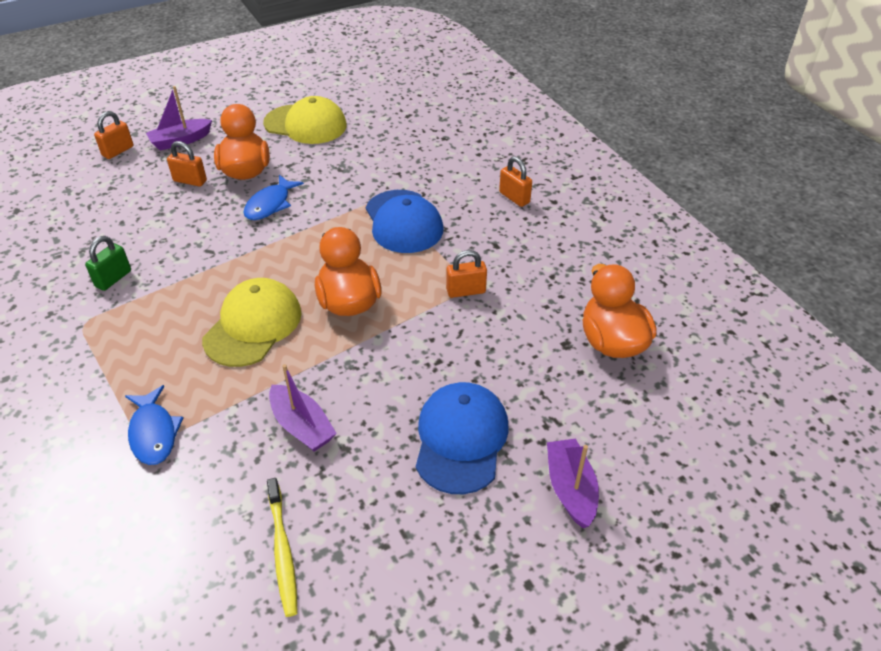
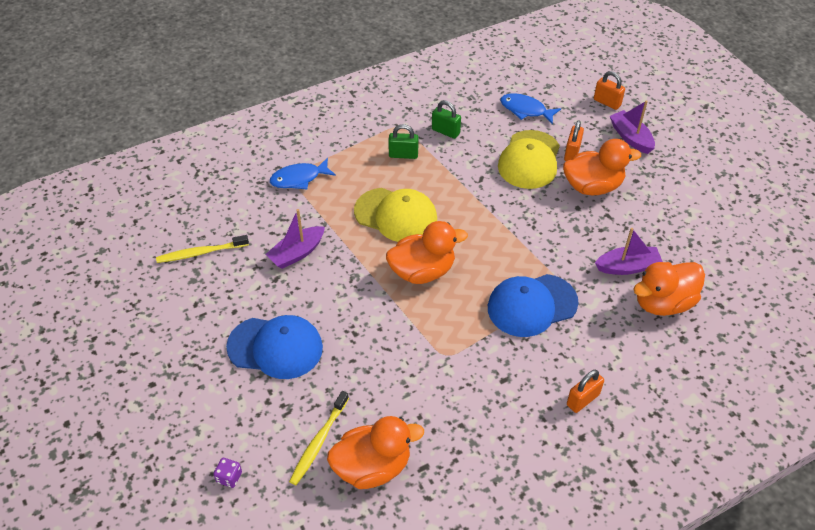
camera: 90 degrees right, 5 degrees up
(143, 319) = (403, 155): none -> green padlock
(270, 204) = (546, 208): blue fish -> blue fish (525, 110)
(305, 124) = (679, 221): yellow cap -> yellow cap (529, 160)
(404, 143) = (663, 302): none -> orange duck
(466, 291) = (438, 353): orange padlock -> none
(570, 489) = (222, 417): purple boat -> purple boat (627, 267)
(590, 388) = (318, 442): none -> yellow toothbrush
(652, 471) = (229, 477): none -> purple dice

